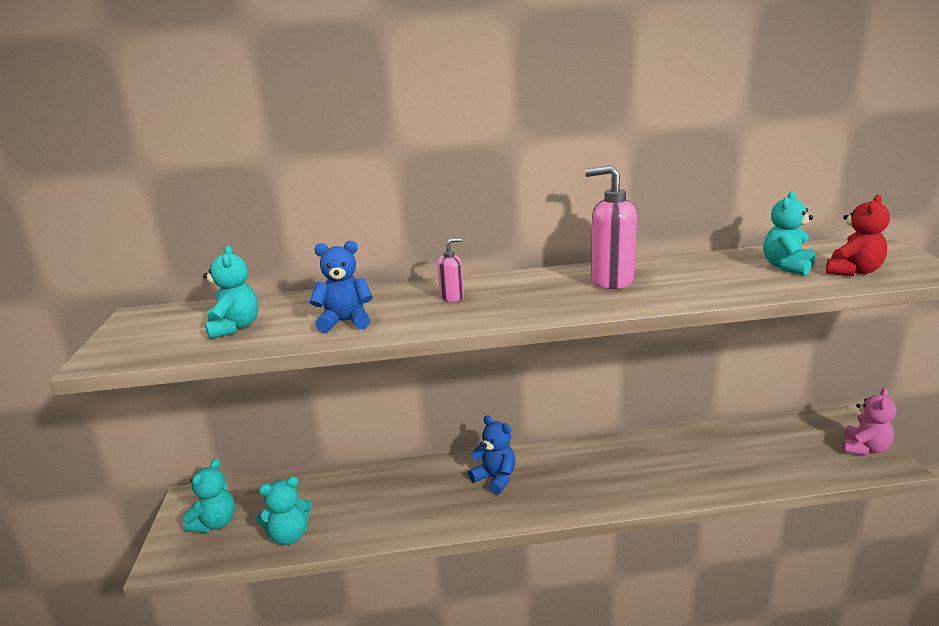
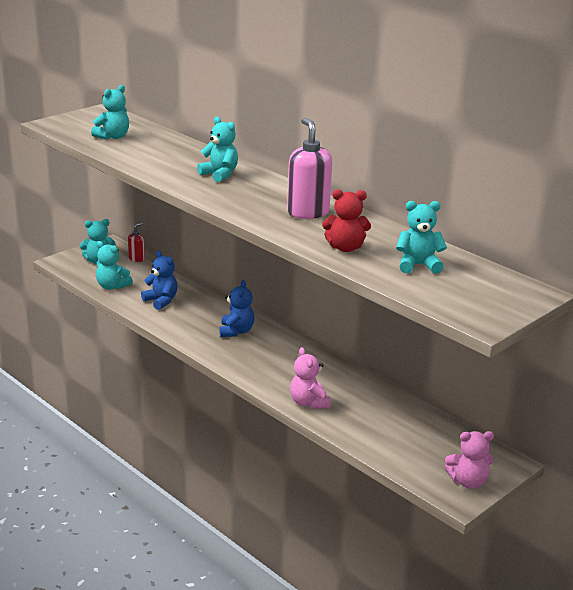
camera: 50 degrees right, 5 degrees up
(254, 490) = (136, 258): none -> red soap dispenser
(345, 322) = (150, 159): blue teddy bear -> blue teddy bear (161, 301)
(452, 297) = (219, 174): pink soap dispenser -> turquoise teddy bear
(677, 486) = (309, 403): none -> pink teddy bear
(853, 272) = (438, 290): red teddy bear -> red teddy bear (345, 248)

